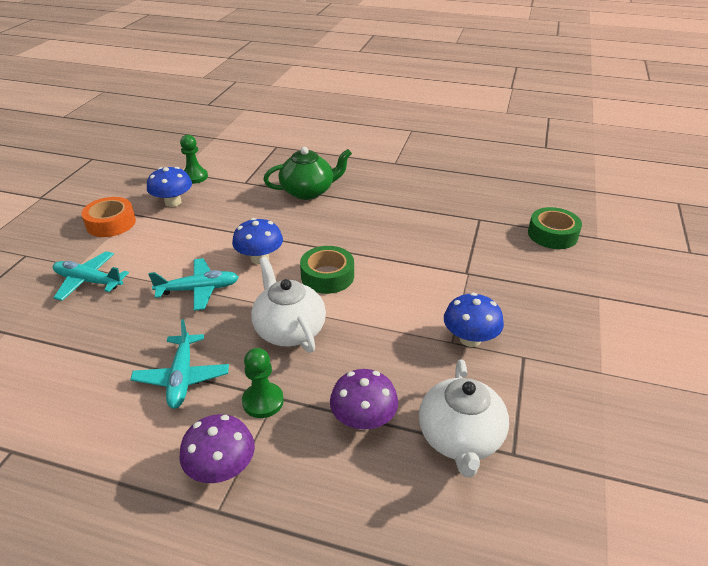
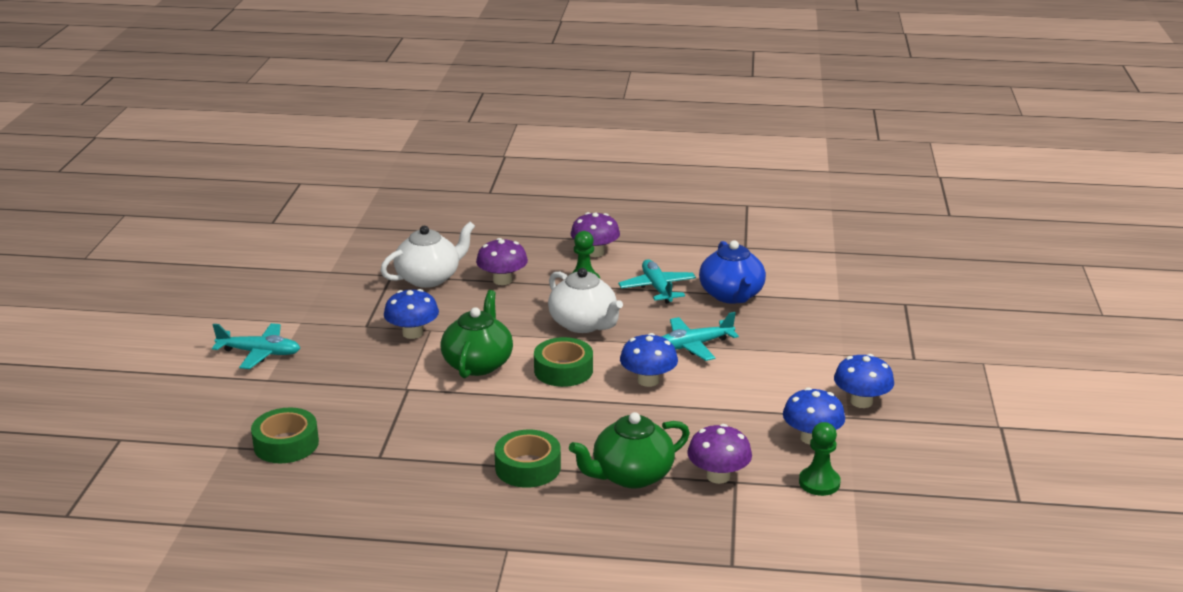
camera: 170 degrees right, 10 degrees down
(88, 281) = (813, 342): turquoise plane -> turquoise plane (260, 353)
(109, 354) = (731, 295): none -> blue teapot
(111, 223) = (861, 401): orange tape -> blue mushroom
(253, 186) = (718, 476): none -> purple mushroom
(375, 202) = (528, 467): none -> green tape
(403, 292) = (478, 363): none -> green teapot
(460, 438) = (429, 278): white teapot -> white teapot turned 60 degrees clockwise

